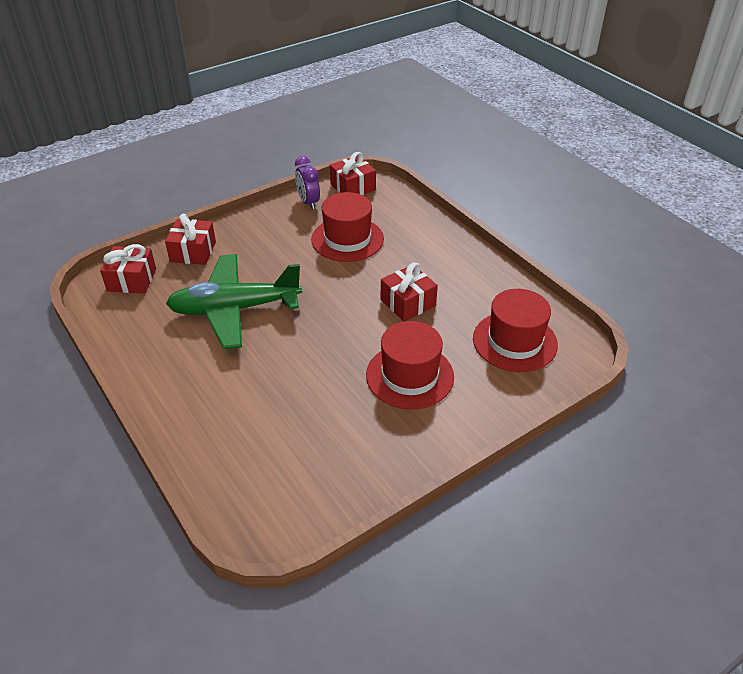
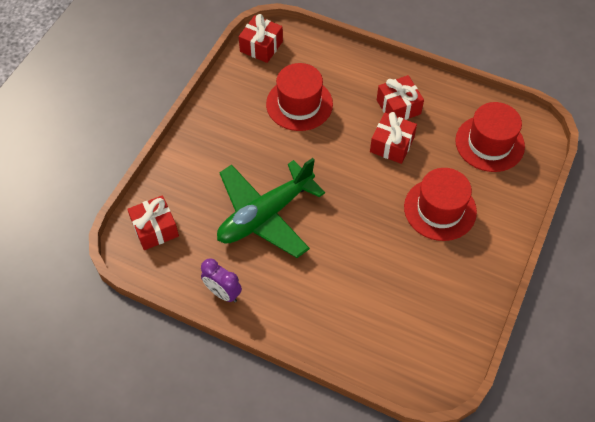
camera: 30 degrees left, 15 degrees up
(193, 252) = (182, 176): red gift -> red gift (398, 107)
(308, 202) = (237, 79): purple clock -> purple clock (223, 293)

